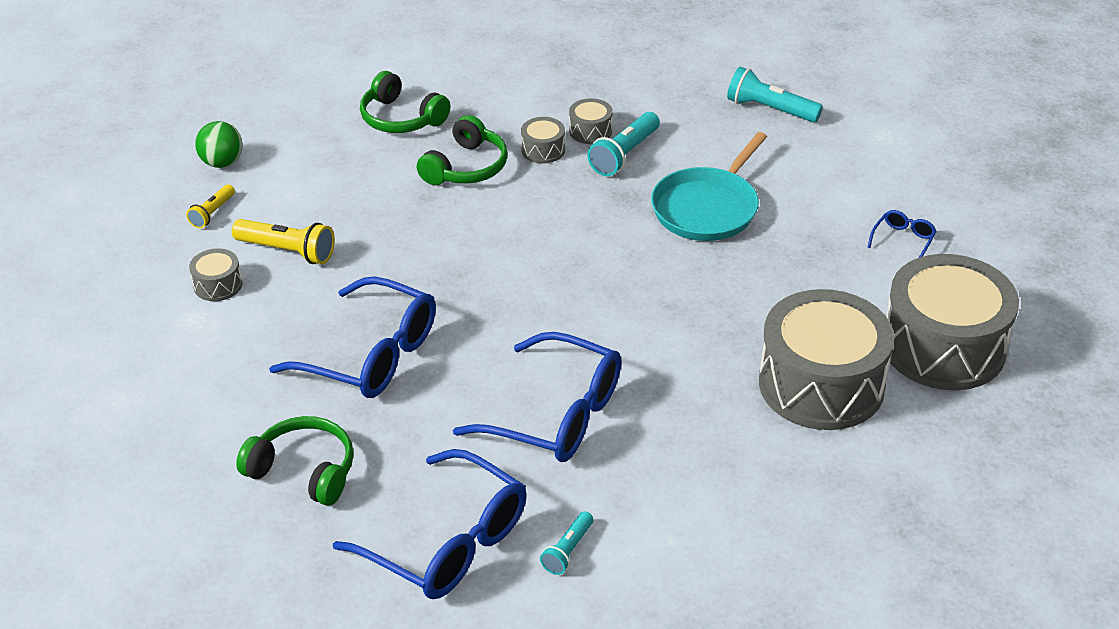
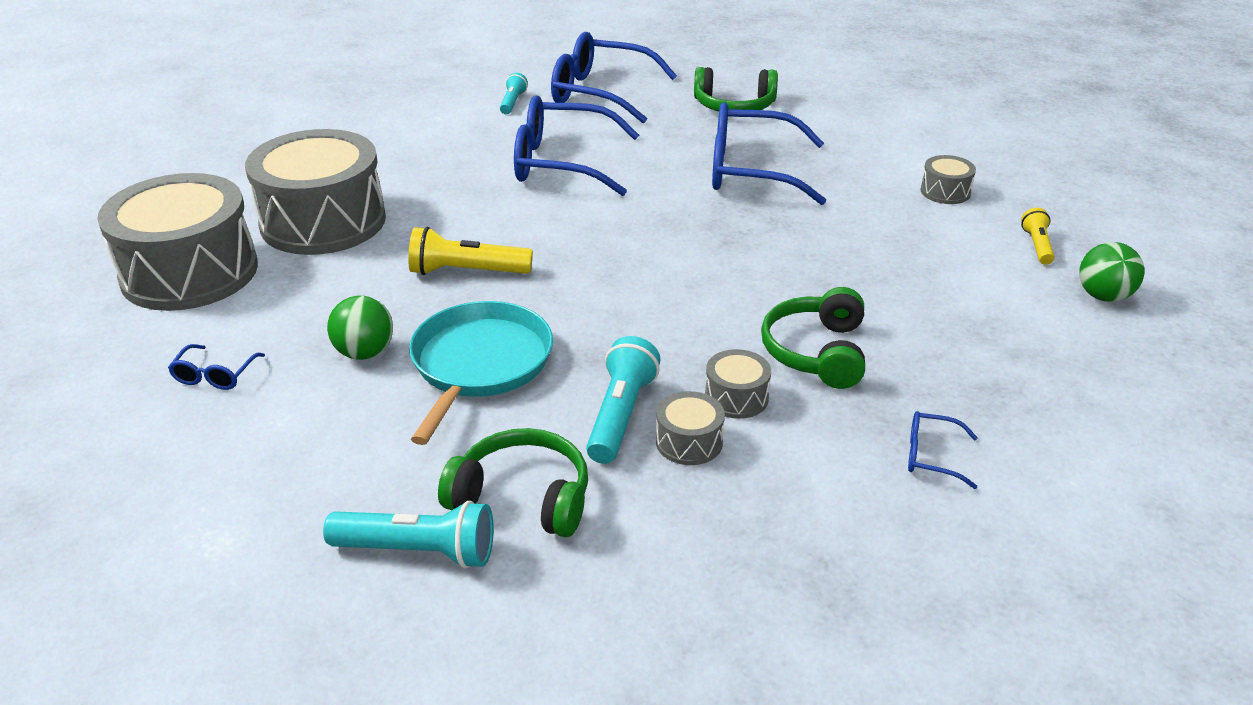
camera: 160 degrees right, 5 degrees down
(287, 251) = (917, 228): yellow flashlight -> yellow flashlight (466, 272)
(401, 118) = (965, 401): green headphones -> green headphones (522, 497)
(454, 96) = (930, 456): none -> blue glasses
(791, 235) = (365, 353): none -> green ball

